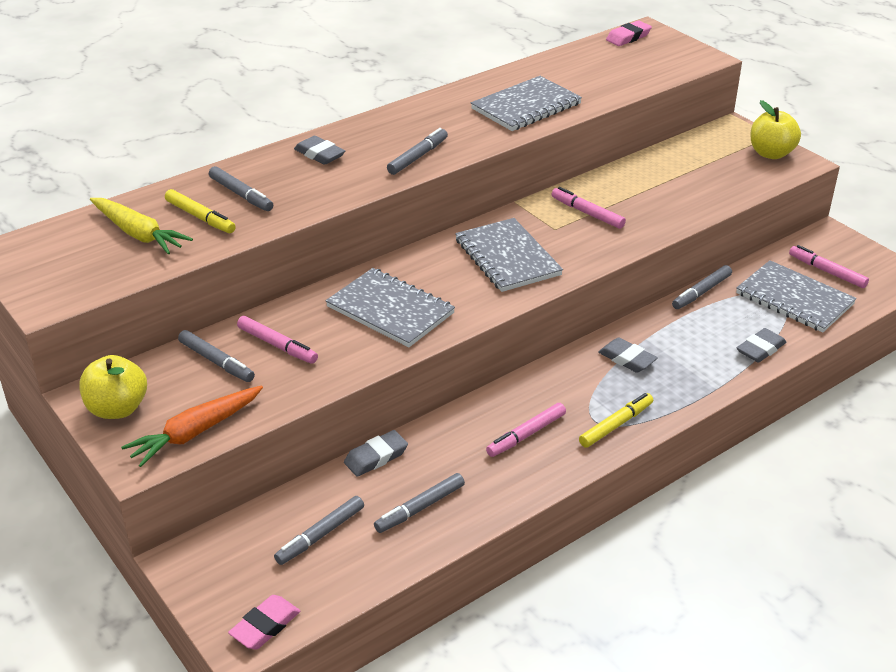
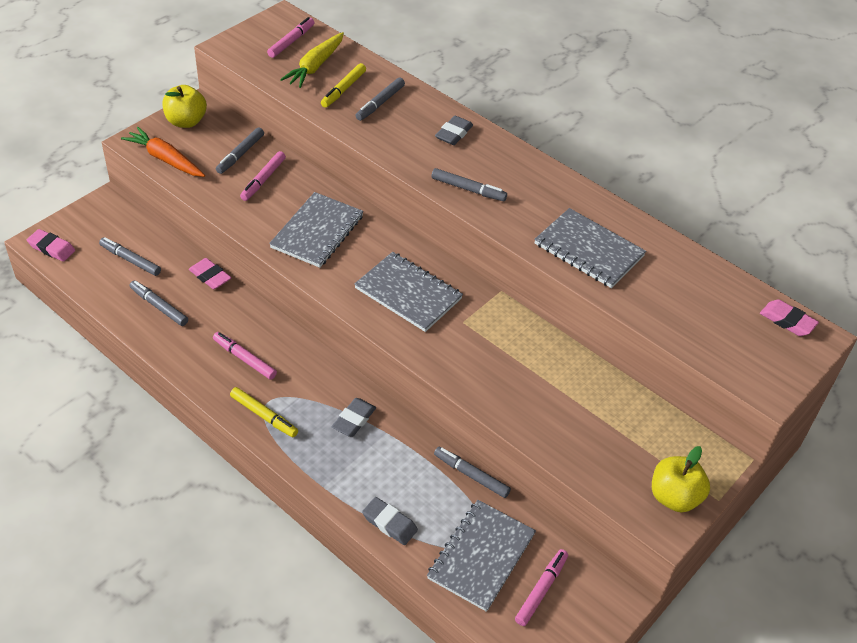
camera: 75 degrees right, 10 degrees up
(376, 457) = (210, 276): grey eraser -> pink eraser
(507, 257) = (408, 293): grey notebook -> grey notebook turned 75 degrees clockwise
(587, 213) = (497, 343): pink marker -> pink marker (291, 41)

